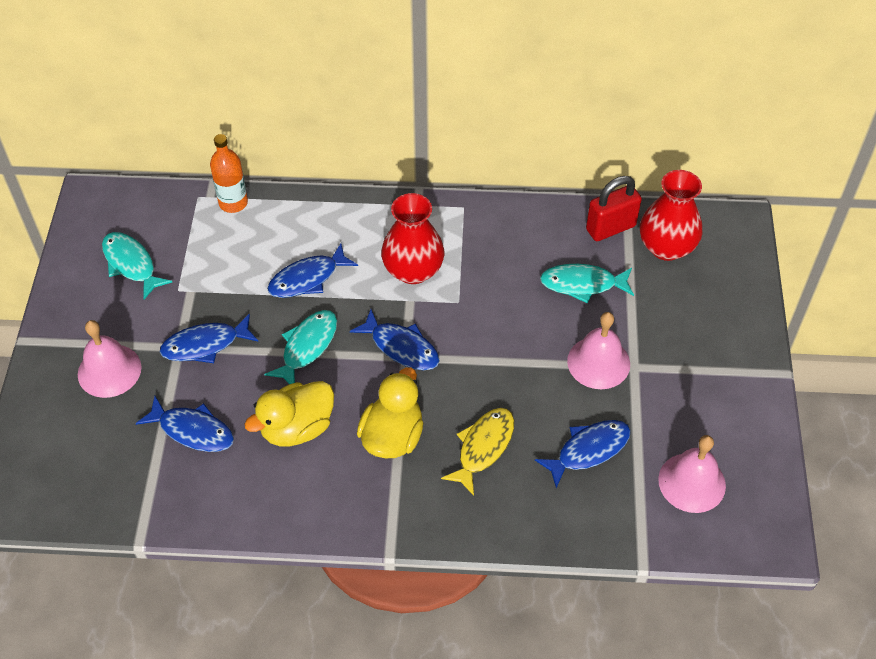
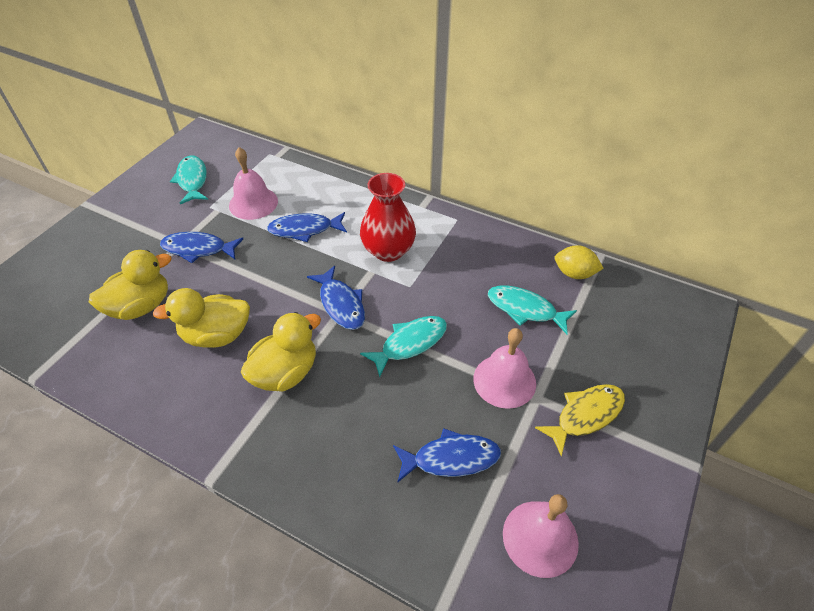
camera: 25 degrees right, 5 degrees down
(109, 370) = (121, 243): pink bell -> pink bell (253, 203)
(192, 430) = (141, 306): blue fish -> yellow duck
(233, 203) = (289, 164): orange bottle -> none
(307, 347) = (269, 277): turquoise fish -> turquoise fish (410, 343)
(483, 447) = (355, 415): yellow fish -> yellow fish (585, 415)
(610, 228) = (574, 273): red padlock -> yellow lemon
(666, 247) = (619, 305): red vase -> none

